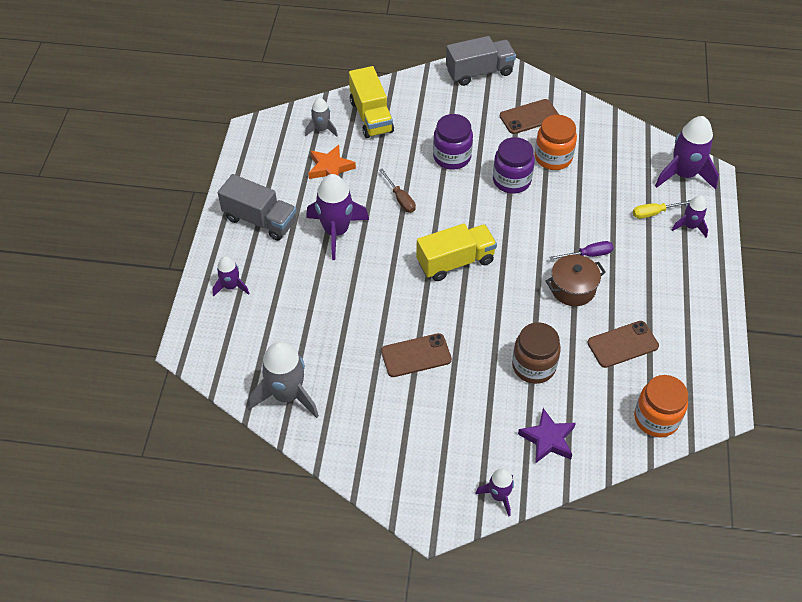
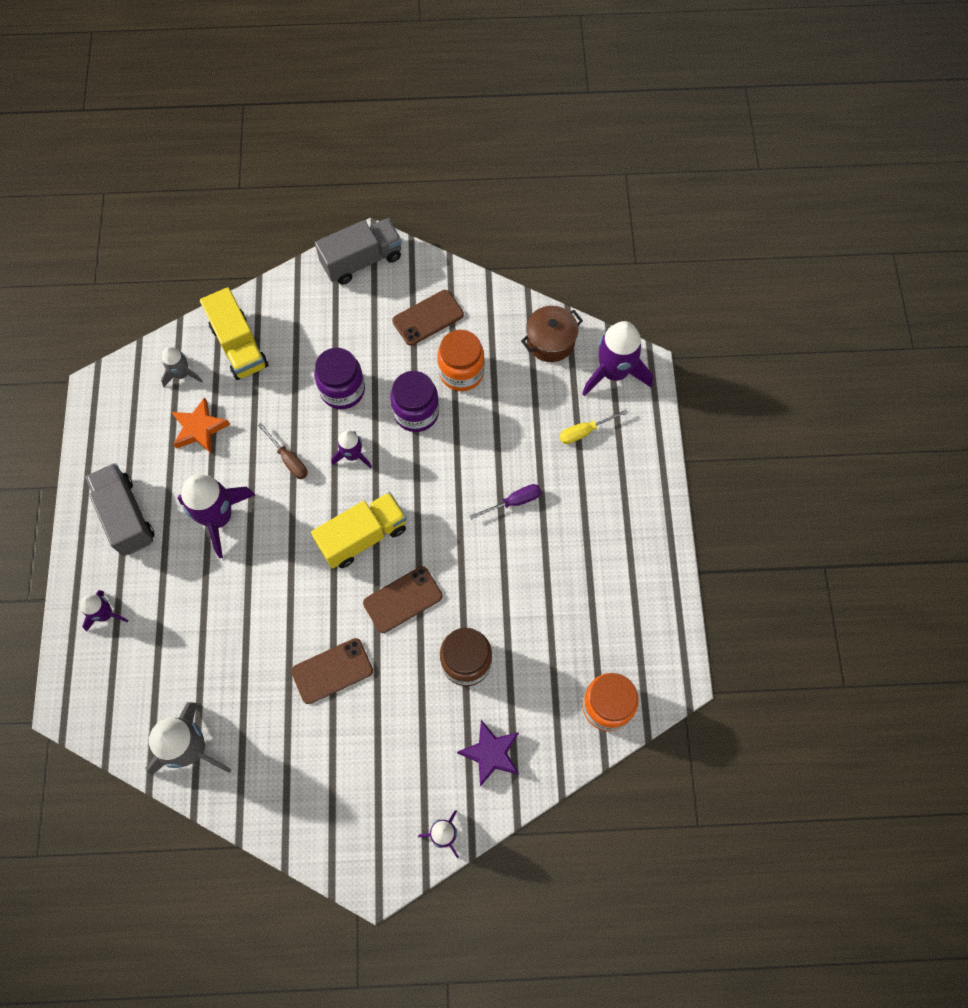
camera: 10 degrees left, 15 degrees up
(260, 220) = (126, 516): grey truck -> grey truck turned 135 degrees counterclockwise
(572, 288) = (500, 551): brown pot -> brown pot (550, 341)
(622, 344) = (562, 616): brown phone -> brown phone (403, 599)
(690, 226) = (626, 444): purple rocket -> purple rocket (352, 455)

